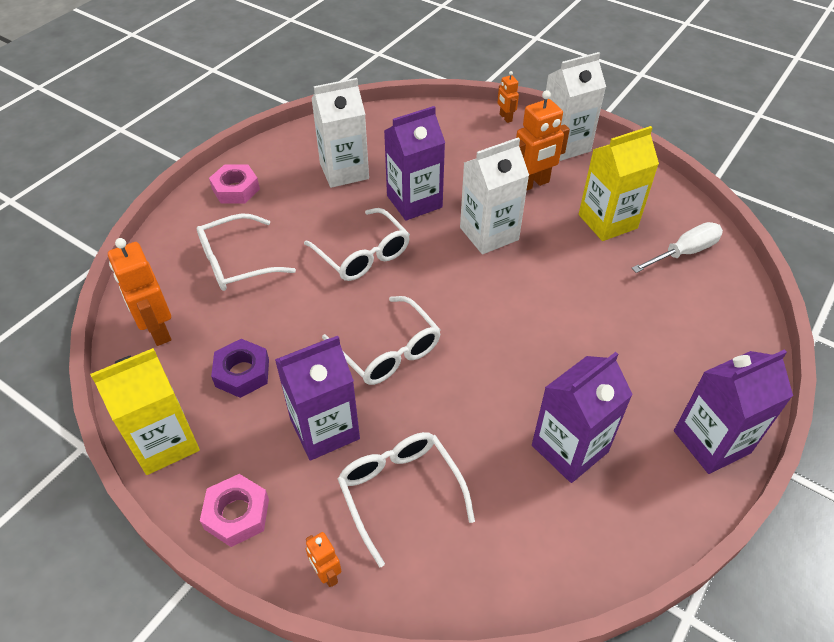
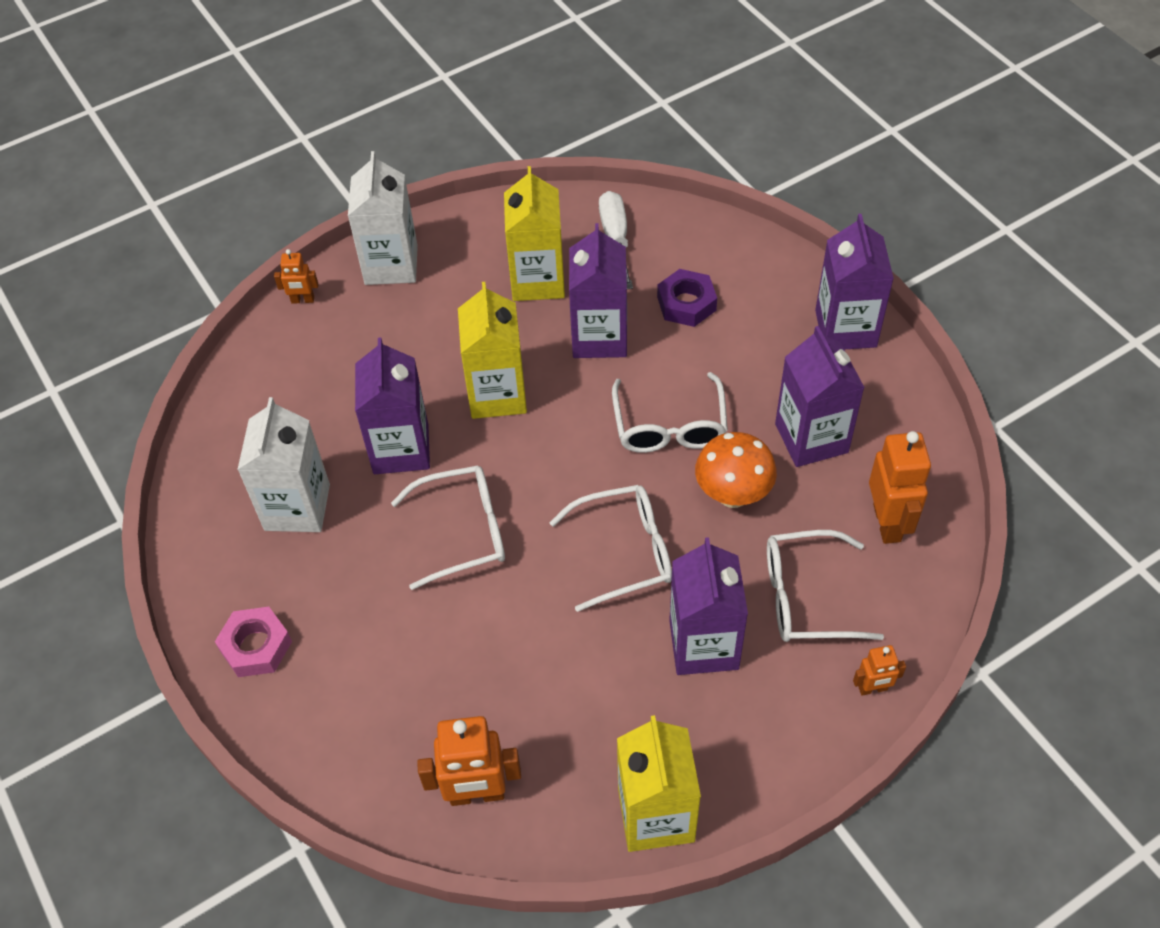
camera: 65 degrees left, 5 degrees up
(236, 262) = (402, 677): white glasses -> white glasses (669, 426)
(237, 514) = (778, 756): pink nut -> none
(242, 373) = (590, 710): purple nut -> purple nut (686, 303)
(477, 406) = (733, 495): none -> orange mushroom
(489, 234) = (497, 394): white carton -> yellow carton
(532, 184) = (439, 321): orange robot -> orange robot (887, 523)
(579, 273) = (599, 337): none -> purple carton

